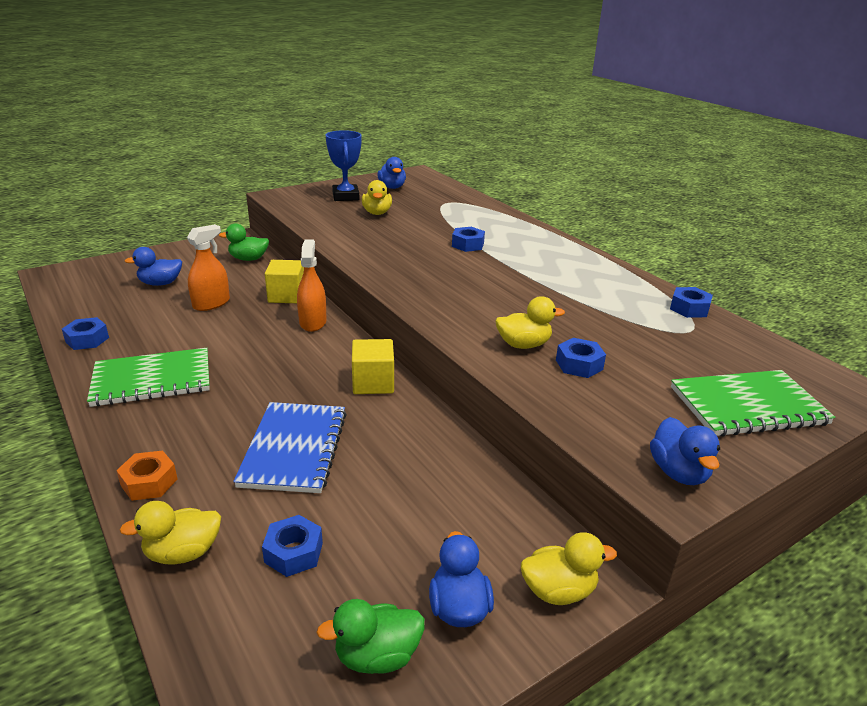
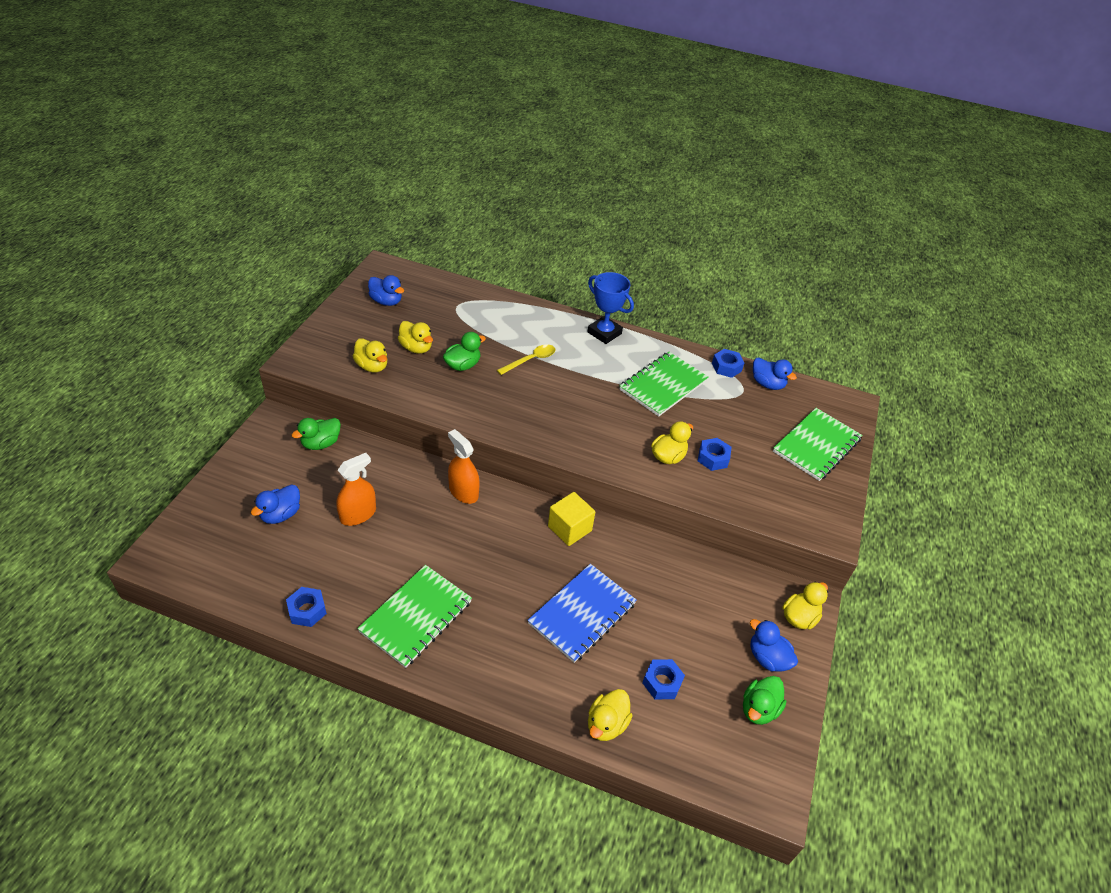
camera: 40 degrees left, 15 degrees up
(149, 482) = (527, 695): orange nut -> none
(211, 303) = (358, 514): orange spray bottle -> orange spray bottle turned 45 degrees clockwise
(287, 296) = (409, 473): yellow cube -> none
(294, 449) = (582, 613): blue notebook -> blue notebook turned 75 degrees clockwise
(326, 212) = (372, 366): none -> yellow duck
(346, 196) = (362, 334): blue trophy -> blue trophy (604, 333)
(401, 231) = (463, 365): none -> green duck
(468, 245) = (530, 360): blue nut -> yellow spoon
(589, 298) = (663, 385): none -> green notebook
(678, 472) = (823, 518): blue duck -> blue duck (767, 384)

